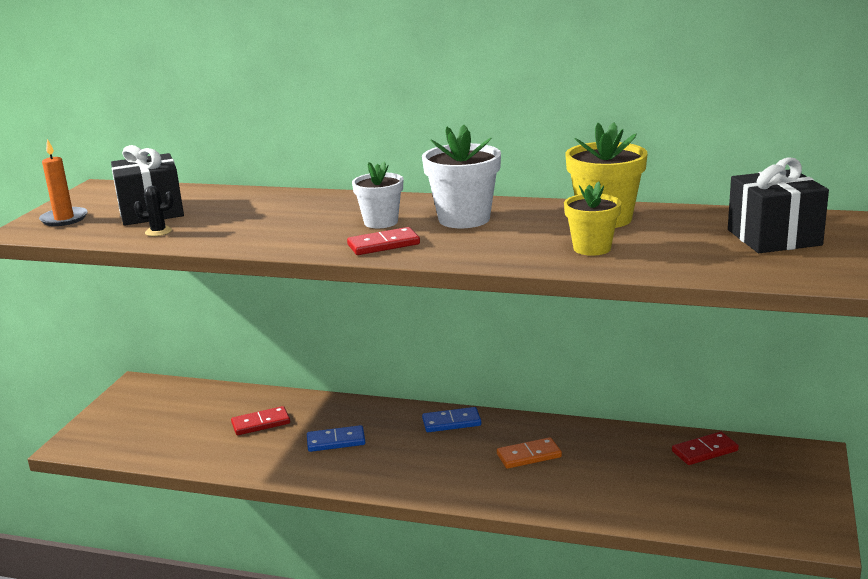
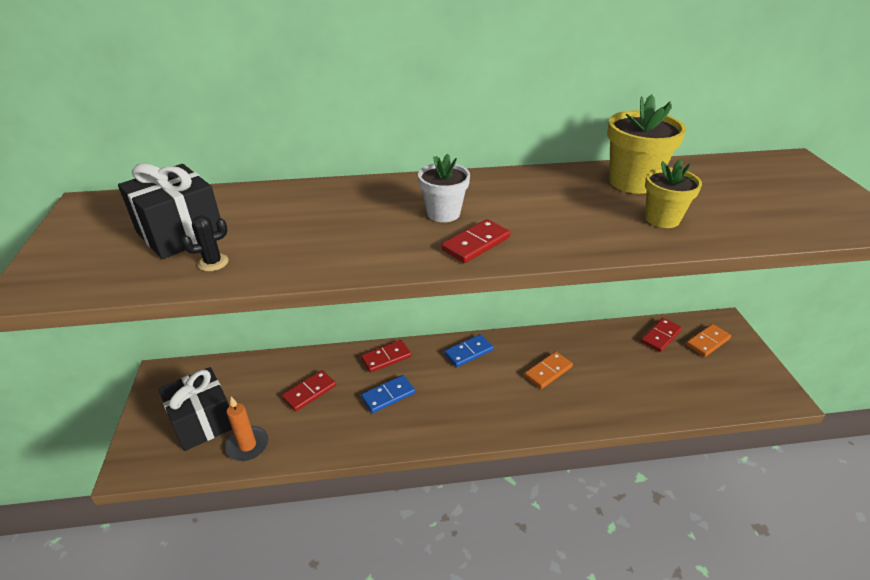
camera: 25 degrees left, 15 degrees up
(64, 219) = (75, 260): orange candle -> orange candle (247, 445)
(358, 411) = (386, 358): none -> red domino
(464, 219) = (516, 198): white flower pot -> none
(765, 468) = (707, 342): none -> orange domino
(774, 237) = (778, 185): black gift -> black gift (203, 422)

